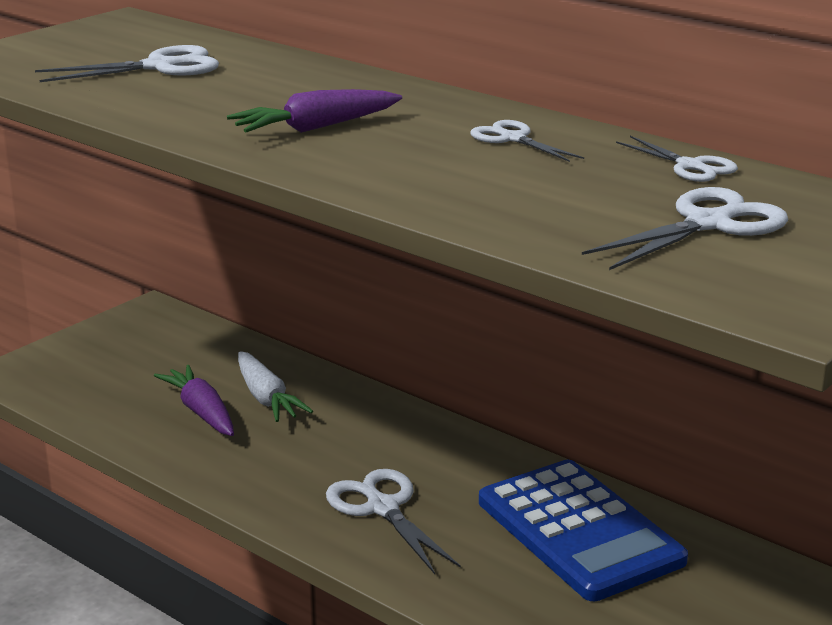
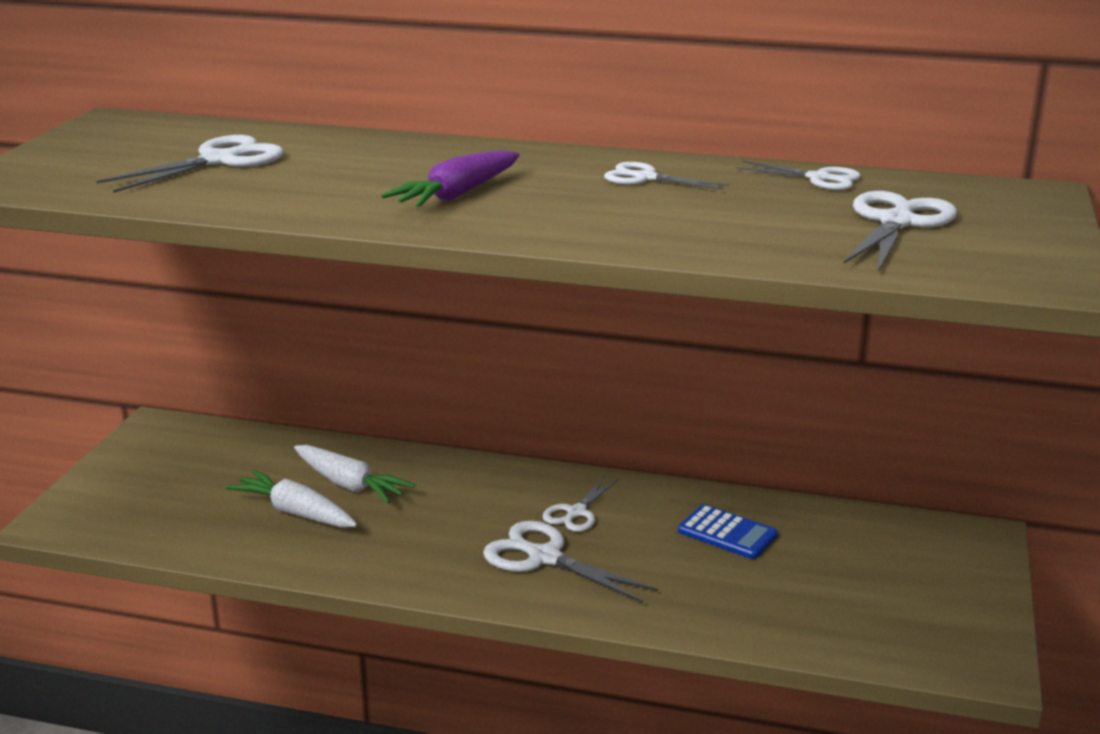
camera: 25 degrees left, 0 degrees up
(201, 412) = (295, 512): purple carrot -> white carrot
(448, 474) = (576, 512): none -> white scissors
(579, 531) = (727, 533): blue calculator -> blue calculator, size x0.47

